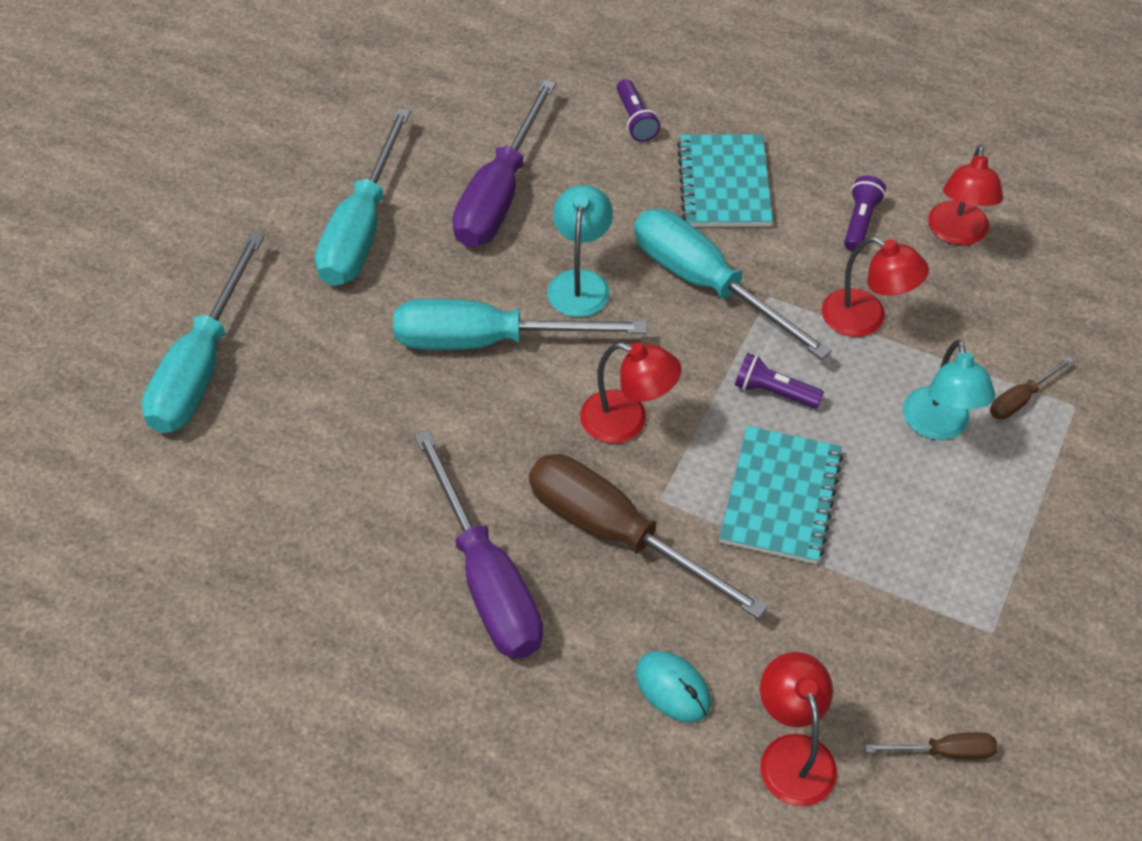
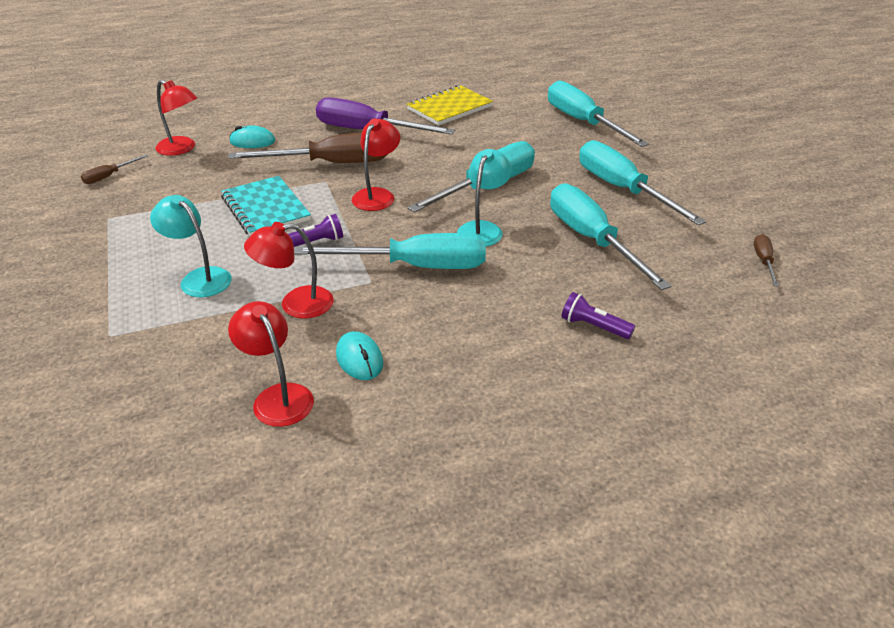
camera: 135 degrees right, 15 degrees down
(306, 547) = (449, 108): none -> yellow notebook
(499, 194) = (592, 240): purple screwdriver -> turquoise screwdriver
(580, 282) = (483, 229): turquoise lamp -> turquoise lamp turned 120 degrees counterclockwise
(627, 421) = (377, 195): red lamp -> red lamp turned 135 degrees clockwise
(724, 184) = (480, 324): turquoise notebook -> none
(860, 222) = (359, 359): purple flashlight -> turquoise mouse
(1020, 399) = (152, 318): brown screwdriver -> brown screwdriver (763, 261)

